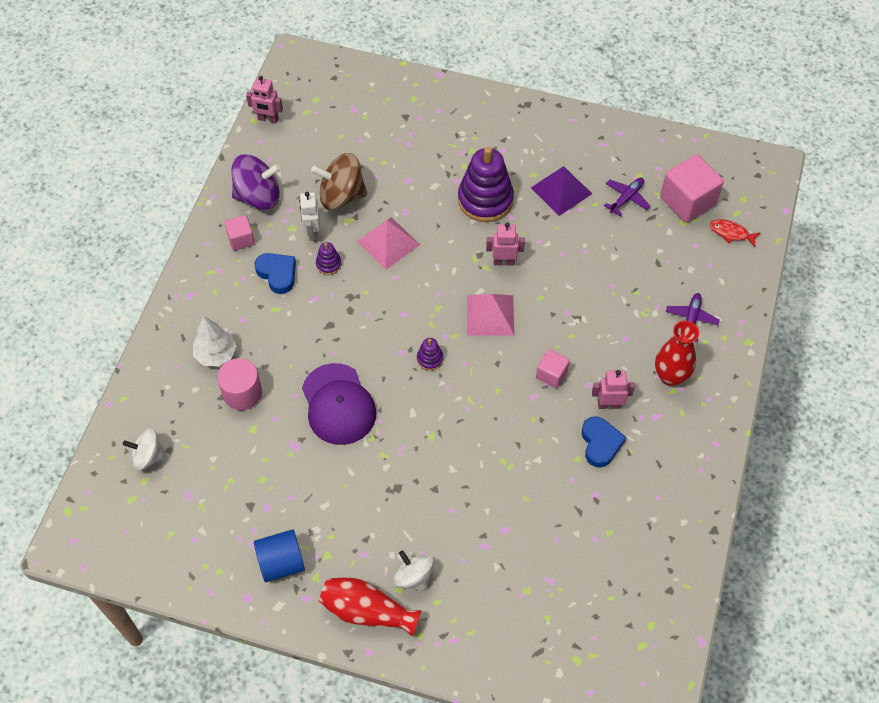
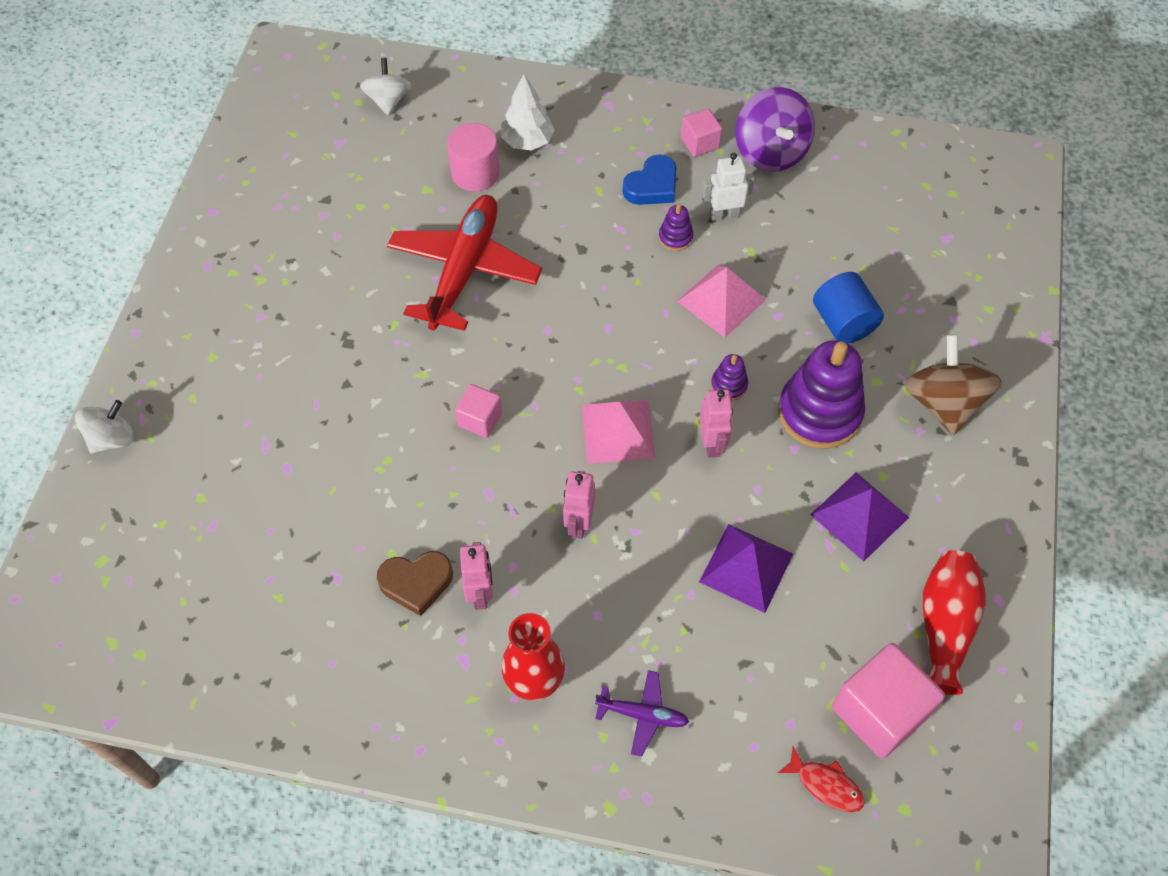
camera: 85 degrees right, 0 degrees up
(268, 119) = (902, 146): pink robot -> pink robot (578, 523)
(281, 562) = (252, 237): blue cylinder -> blue cylinder (843, 323)
(338, 404) = (464, 270): purple cap -> red plane
(341, 196) = (790, 240): brown spinning top -> brown spinning top (943, 403)
(367, 611) = (186, 326): red vase -> red vase (944, 626)
(413, 577) = (226, 370): white spinning top -> white spinning top (112, 438)
(430, 359) = (539, 363): purple stacking toy -> purple stacking toy (729, 385)
(551, 374) = (526, 514): pink cube -> pink cube (480, 419)
(594, 254) = (746, 567): none -> purple pyramid
(600, 443) = (416, 583): blue heart -> brown heart
(626, 198) = (864, 613): purple plane -> none
(731, 233) = (826, 785): red fish -> red fish turned 105 degrees clockwise

